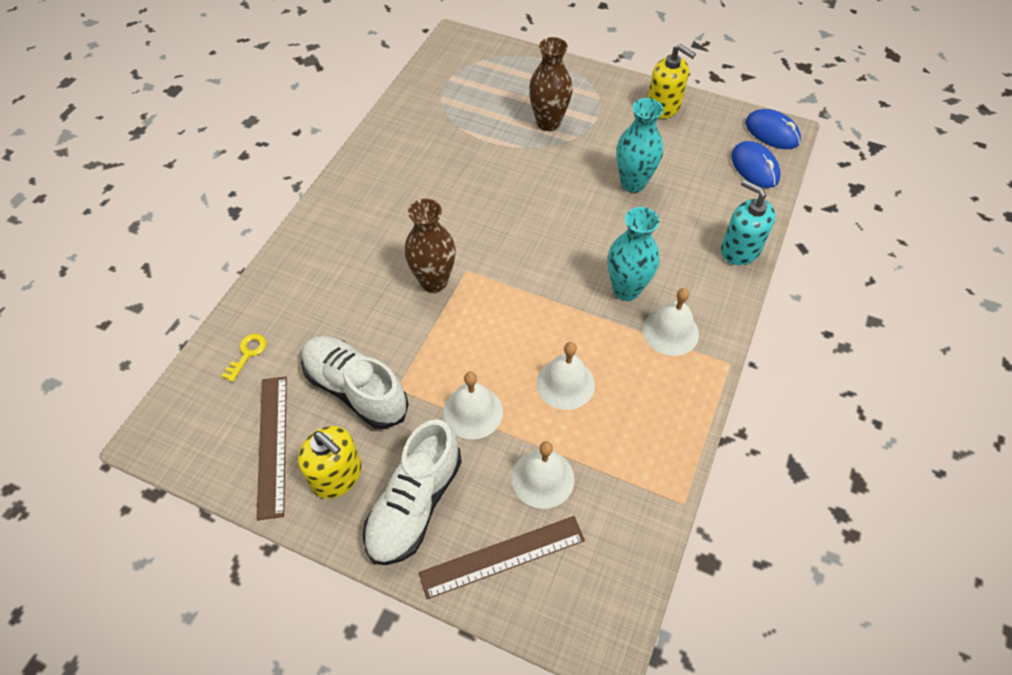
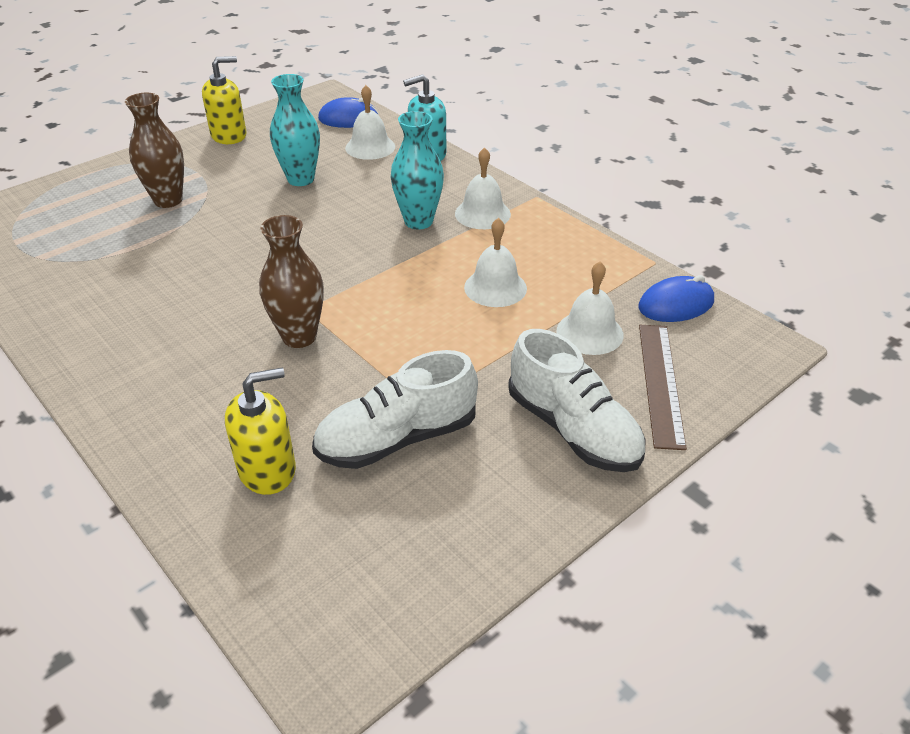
camera: 65 degrees left, 15 degrees down
(247, 354) = (265, 531): yellow key -> none
(272, 445) = (424, 537): brown ruler -> none
(337, 476) = (503, 485): yellow soap dispenser -> yellow soap dispenser (267, 470)
(473, 412) = (487, 356): white bell -> white bell (370, 147)
(772, 132) = (320, 99): blue mouse -> blue mouse (676, 304)

